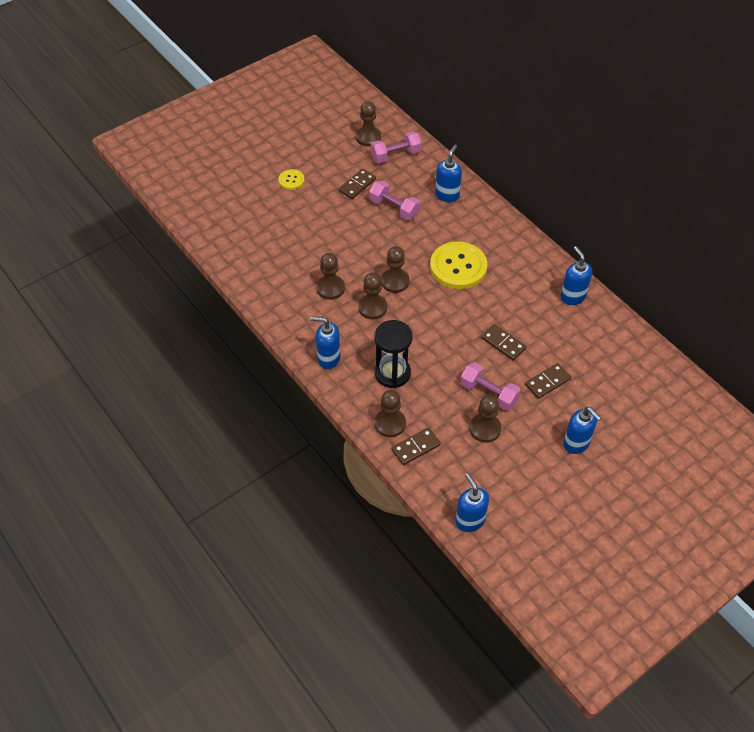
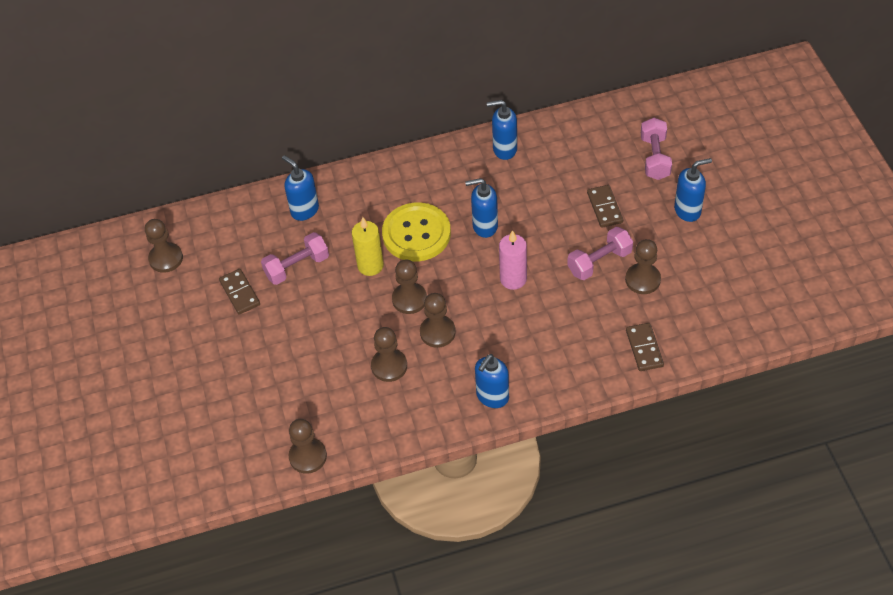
camera: 65 degrees left, 0 degrees up
(291, 180) = (192, 360): yellow button -> none
(390, 423) = (605, 363): brown pawn -> brown pawn (308, 456)
(392, 373) = (538, 340): black hourglass -> none
(395, 155) = (212, 240): pink dumbbell -> pink dumbbell (654, 158)
(415, 249) = (370, 265): none -> yellow candle
(444, 340) = (513, 279): none -> pink candle
(470, 520) = (748, 328): blue soap dispenser -> blue soap dispenser (484, 226)
(503, 343) = (540, 228): brown domino -> none

